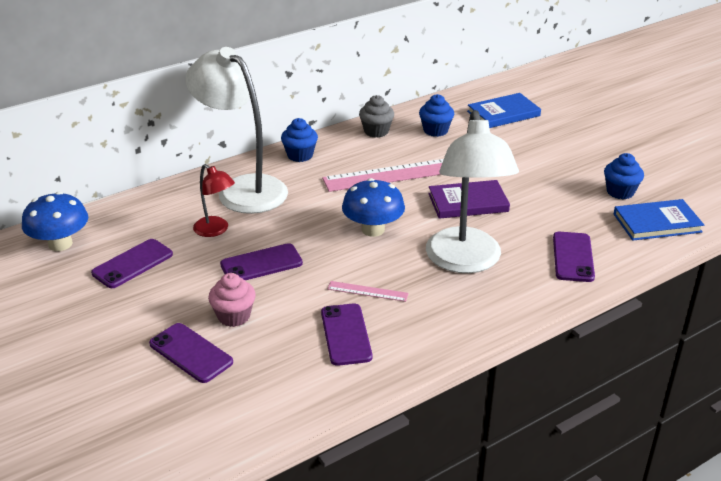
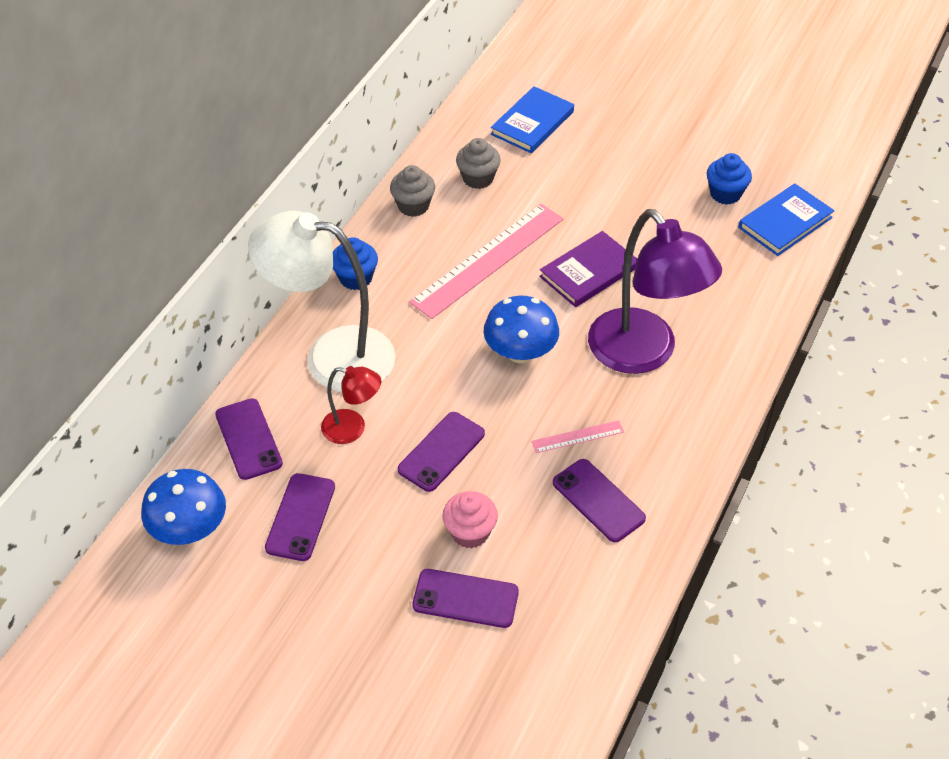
camera: 30 degrees left, 15 degrees up
(435, 130) = (478, 178): blue cupcake -> grey cupcake
(465, 261) = (643, 354): white lamp -> purple lamp
(573, 257) = (738, 302): purple phone -> purple phone (248, 439)

